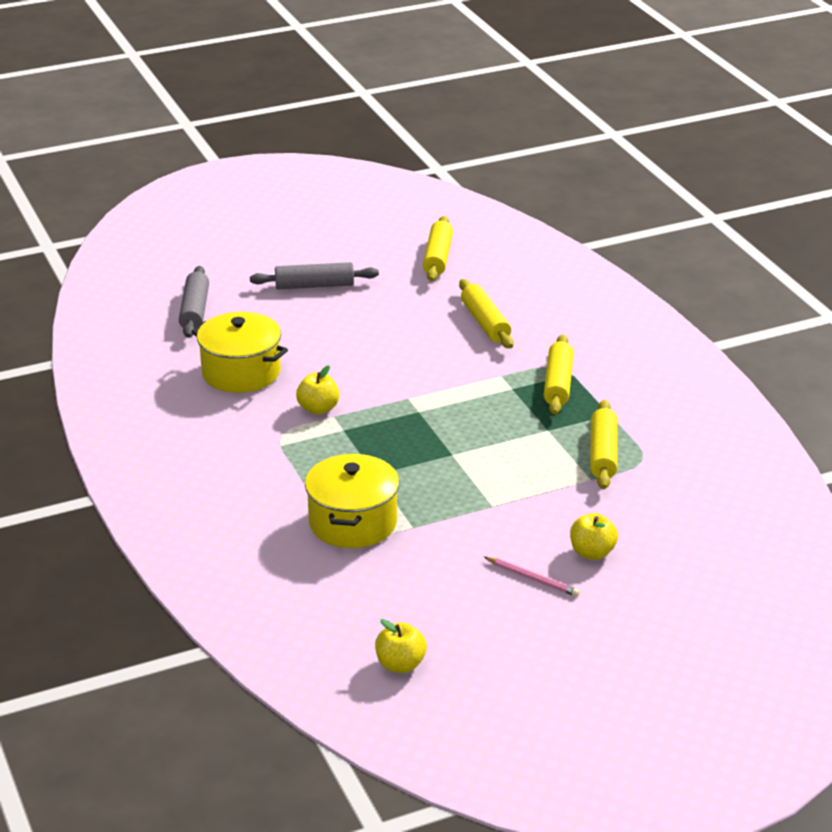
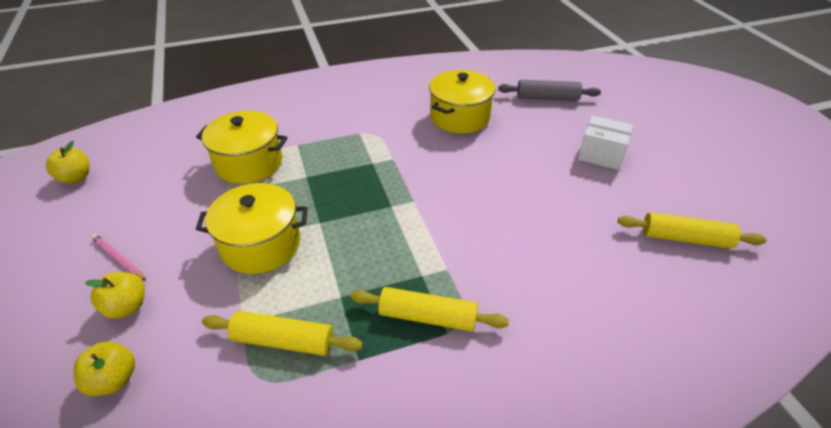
camera: 95 degrees right, 10 degrees up
(314, 285) = (601, 154): grey rolling pin -> white box
(318, 409) = (404, 151): yellow apple -> yellow apple (114, 380)
(485, 323) = (552, 266): yellow rolling pin -> none
(492, 487) = (261, 244): none -> yellow pot
(532, 579) = (119, 258): pink pencil -> pink pencil turned 90 degrees clockwise

